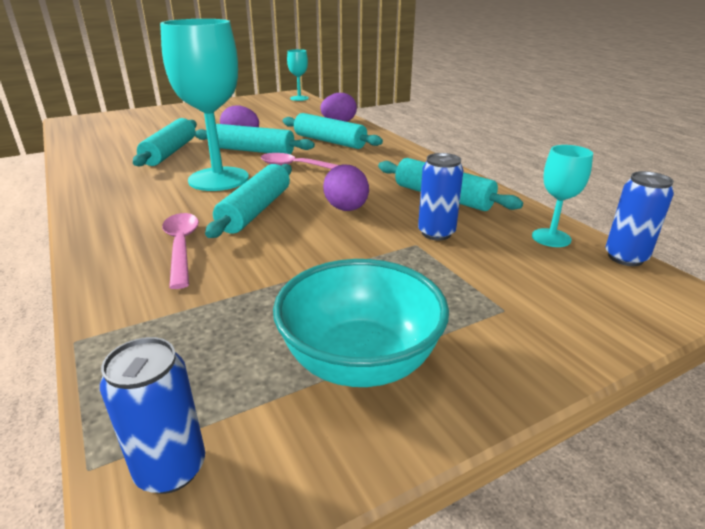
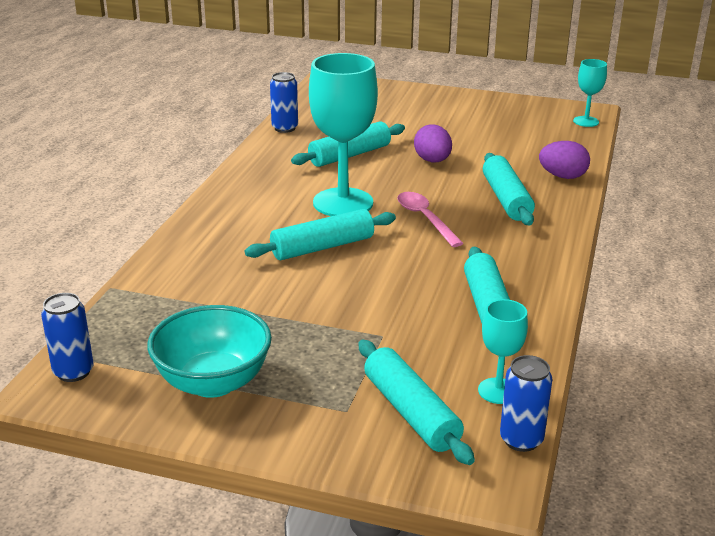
camera: 45 degrees right, 0 degrees up
(181, 247) = (234, 254): pink spoon -> none
(253, 151) = (418, 182): turquoise rolling pin -> turquoise rolling pin (411, 412)
(346, 209) = (388, 279): purple egg -> none
(436, 233) = (414, 335): blue can -> blue can (285, 128)

